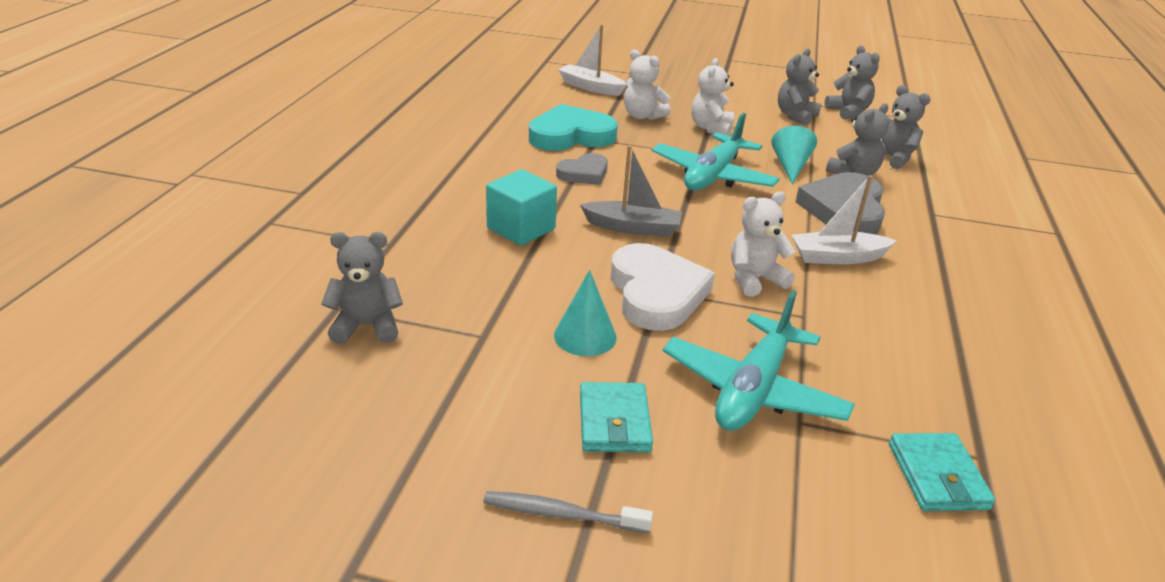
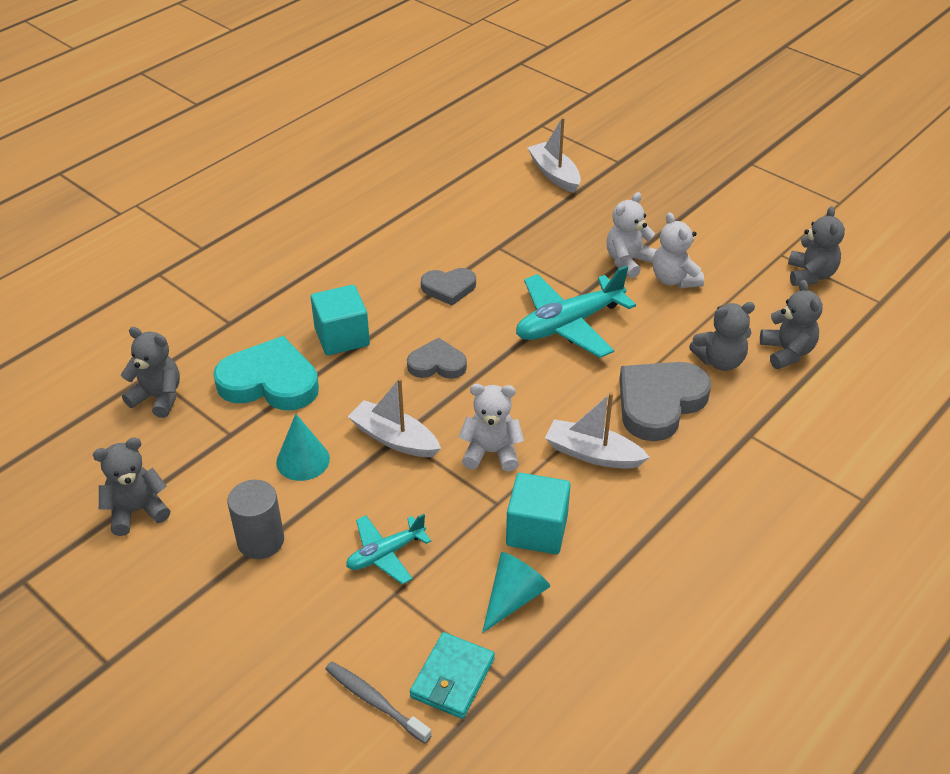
camera: 30 degrees right, 10 degrees up
(562, 514) = (168, 595): grey toothbrush -> grey toothbrush (375, 701)
(571, 135) = (477, 237): turquoise heart -> turquoise heart (270, 382)
(614, 421) = (260, 541): turquoise wallet -> grey cylinder
(633, 228) = (437, 364): grey boat -> grey heart
(642, 116) = (572, 227): white teddy bear -> white teddy bear (674, 279)
(656, 293) = (394, 438): white heart -> white boat
(753, 390) = (385, 554): turquoise plane -> turquoise plane, size x0.57
(790, 166) = (661, 333): turquoise cone -> turquoise cone (513, 598)
(795, 116) = (740, 266): grey teddy bear -> grey teddy bear (137, 511)
(861, 326) = (537, 530): none -> turquoise cube

